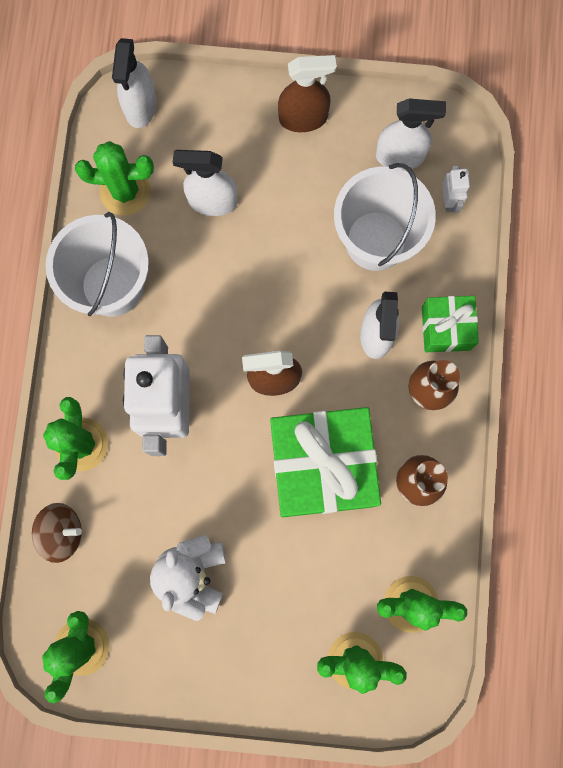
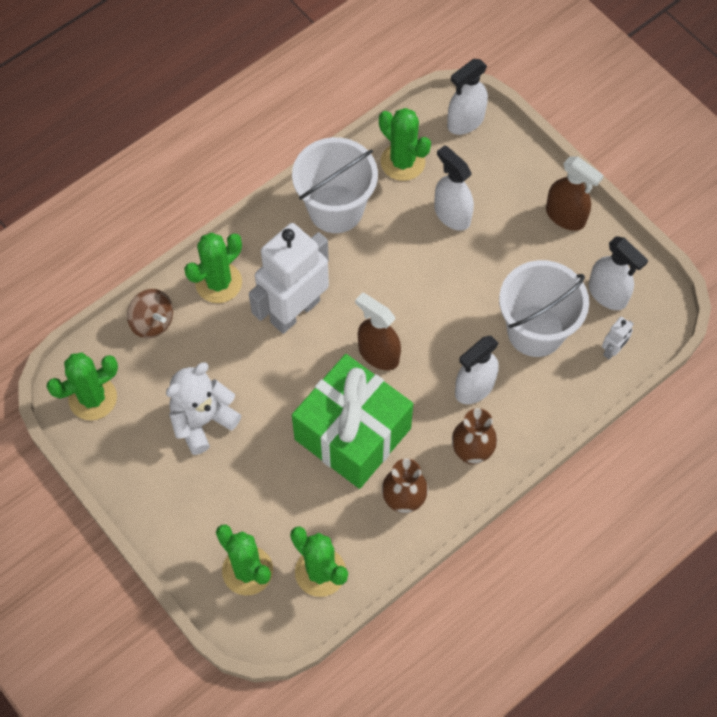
camera: 45 degrees right, 15 degrees down
(446, 328) = (526, 426): green gift -> none

